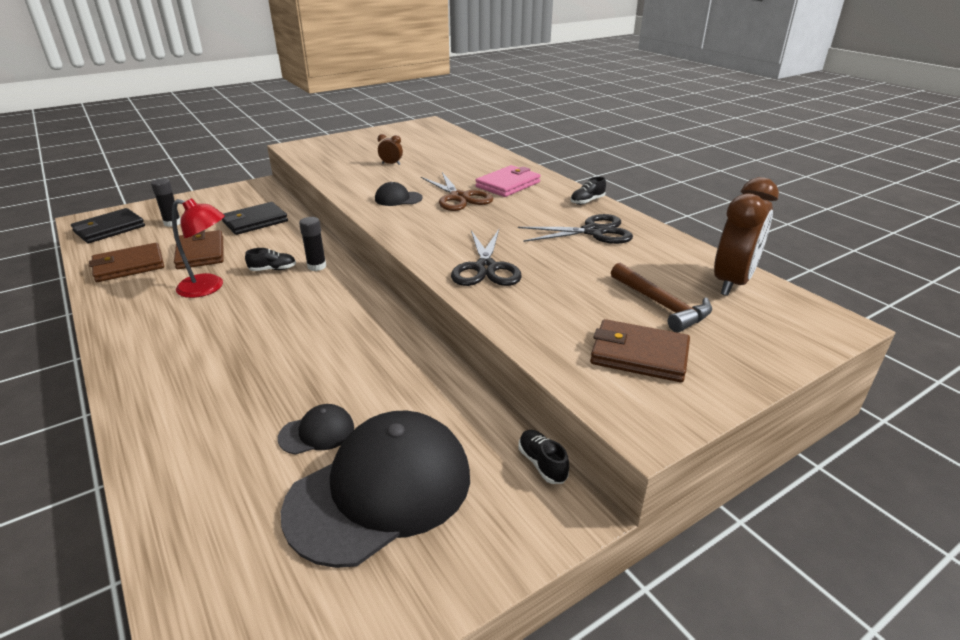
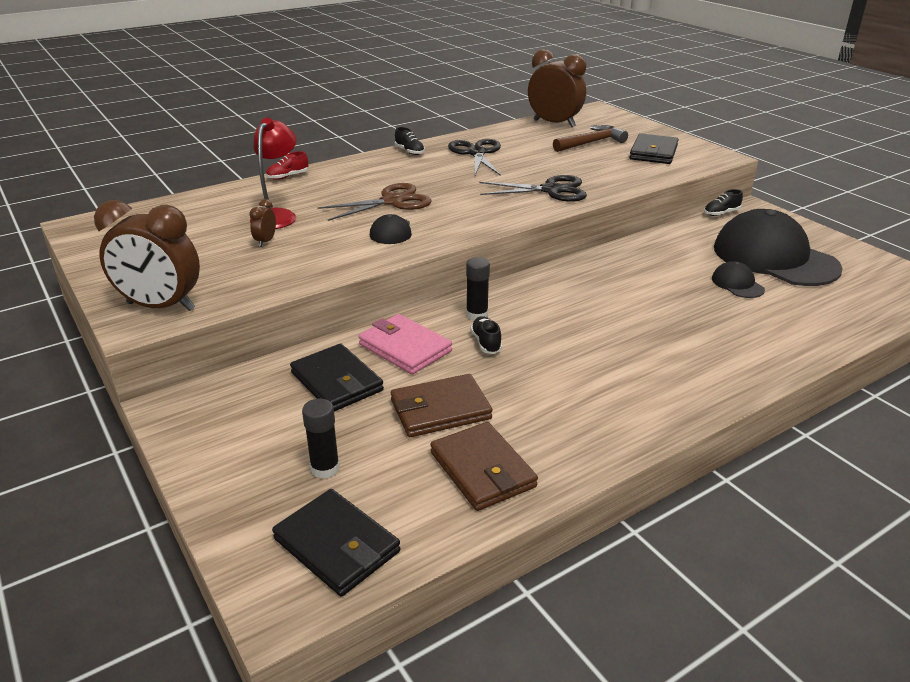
camera: 90 degrees left, 0 degrees up
(209, 288) = (536, 380): red lamp -> red lamp (277, 215)
(312, 148) = (161, 306): none -> brown clock
(508, 184) = (359, 180): pink wallet -> pink wallet (404, 348)
(513, 162) = (288, 176): none -> red shoe
(639, 355) = (653, 152): brown wallet -> black wallet

